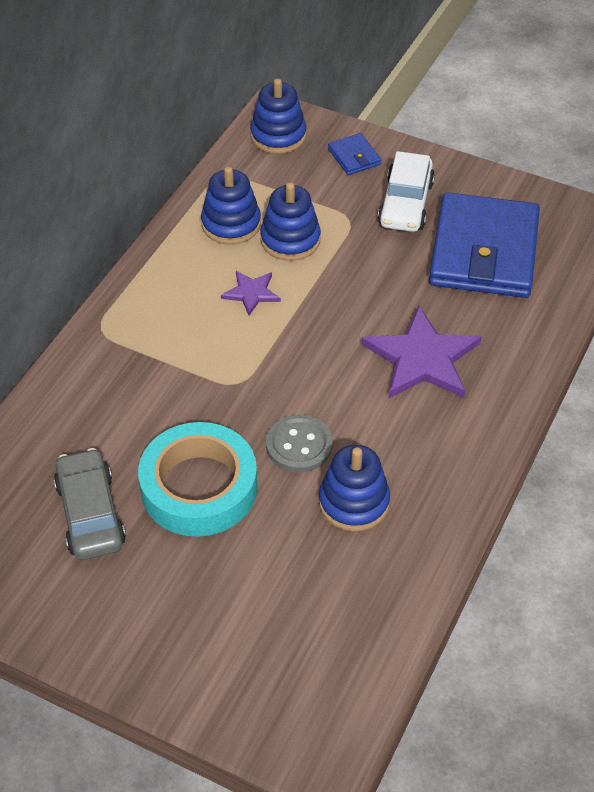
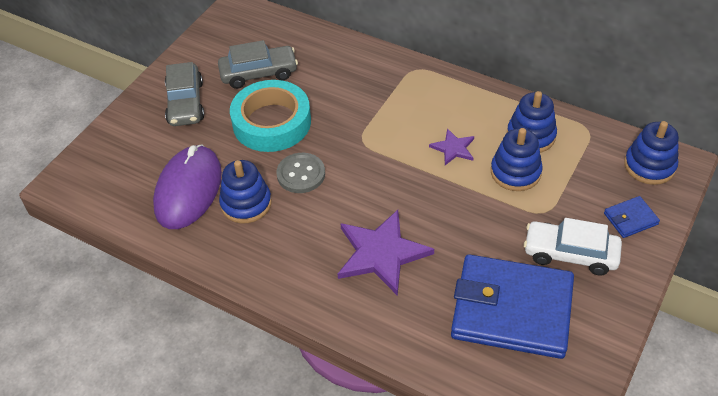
camera: 95 degrees right, 0 degrees up
(151, 606) = (185, 103): none -> grey car
(332, 575) = (188, 190): none -> purple mouse

